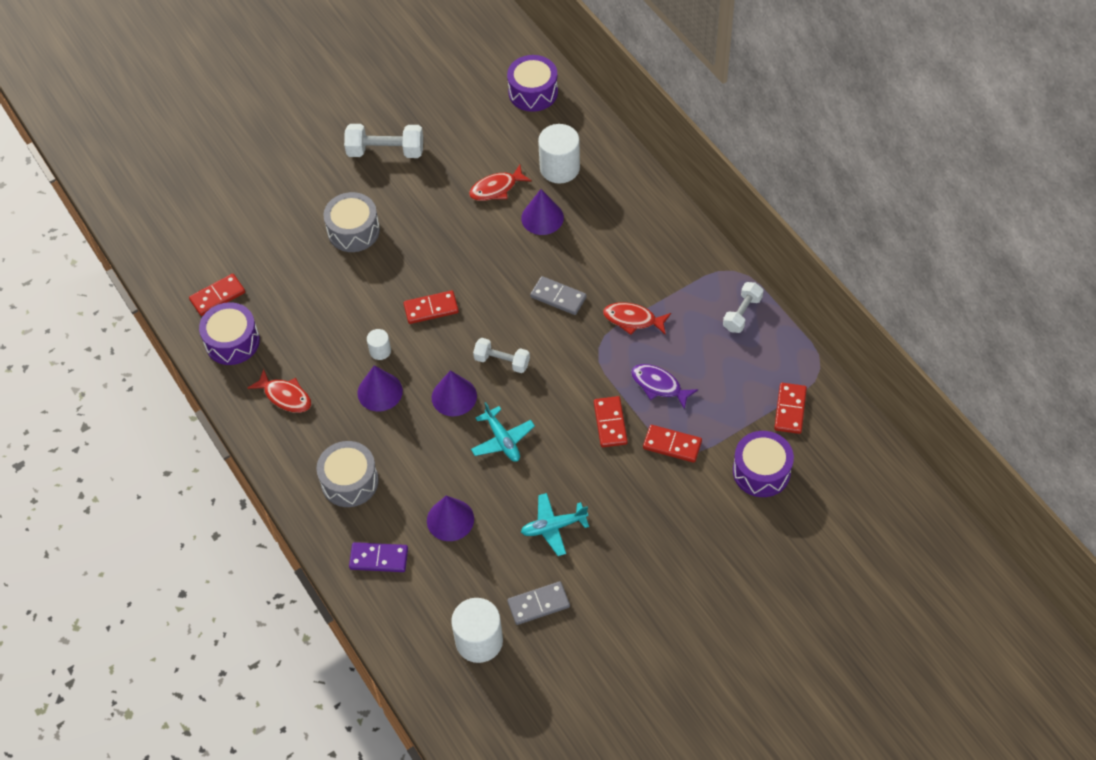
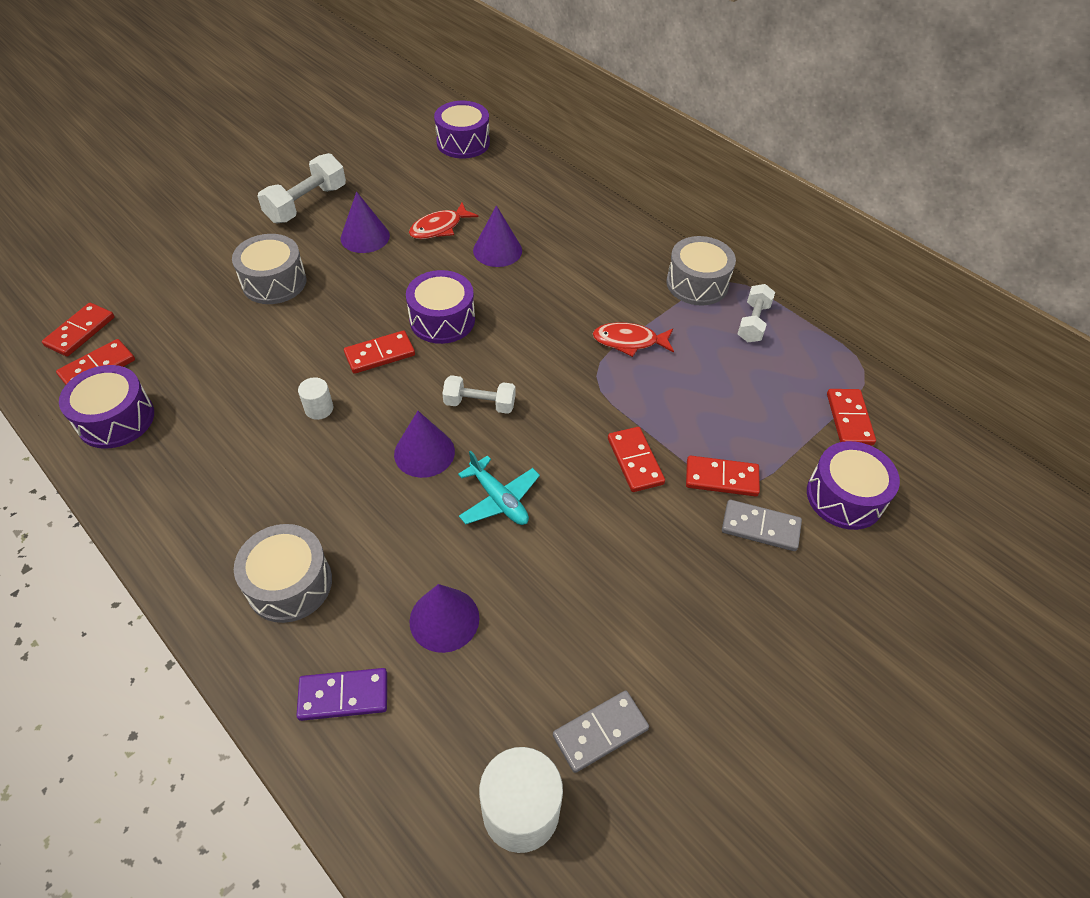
camera: 15 degrees left, 5 degrees down
(203, 262) = (80, 332): none -> red domino
(285, 396) = (191, 479): red fish -> none
(380, 391) = (323, 458): purple cone -> purple cone (365, 237)
(385, 151) = (306, 204): white dumbbell -> white dumbbell turned 45 degrees counterclockwise
(485, 282) = (442, 320): none -> purple drum
(553, 527) = (595, 609): turquoise plane -> none
(558, 297) = (534, 327): grey domino -> grey domino (760, 527)
(559, 168) = (506, 204): white cylinder -> none
(659, 385) = (682, 410): purple fish -> none
(706, 270) = (697, 283): none -> grey drum

